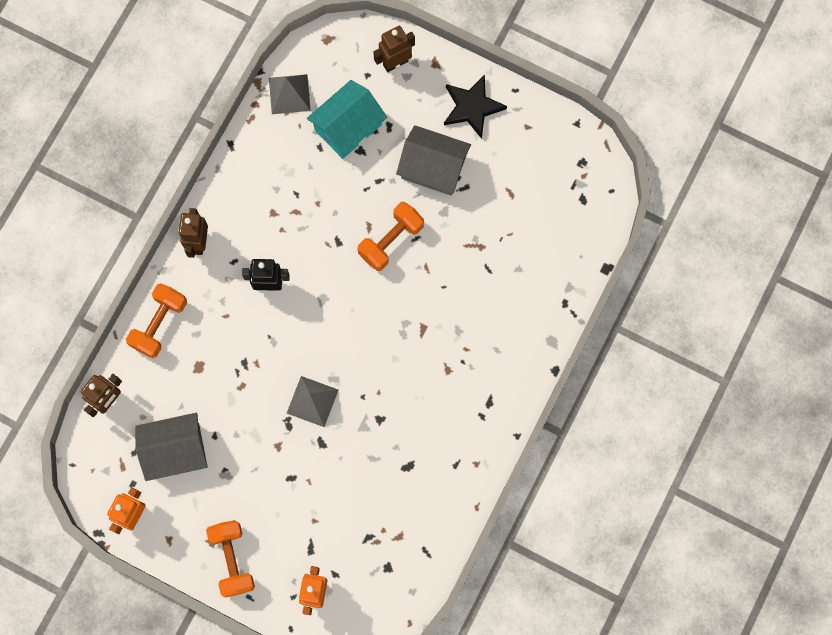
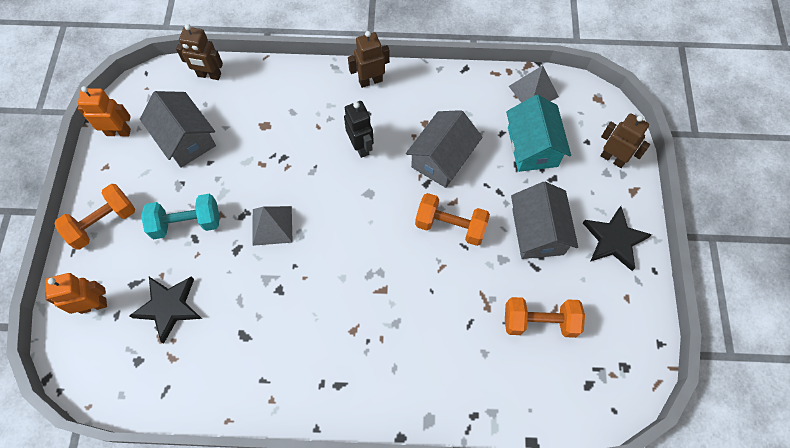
camera: 65 degrees right, 10 degrees down
(159, 324) = (288, 83): orange dumbbell -> orange dumbbell (539, 322)
(271, 480) = (186, 223): none -> turquoise dumbbell
(319, 215) = (442, 158): none -> grey house
(348, 127) = (532, 147): turquoise house -> turquoise house turned 60 degrees clockwise
(349, 524) = (169, 307): none -> black star

